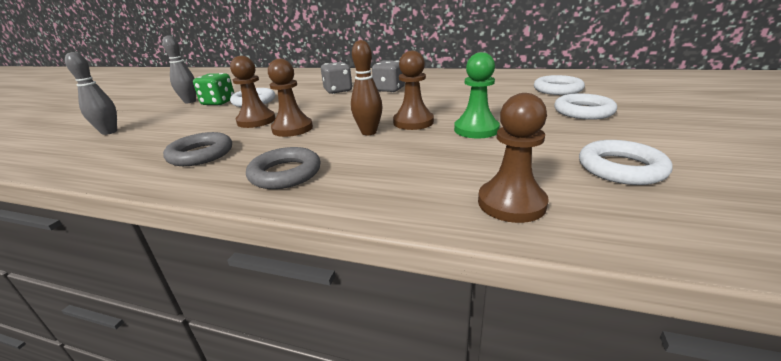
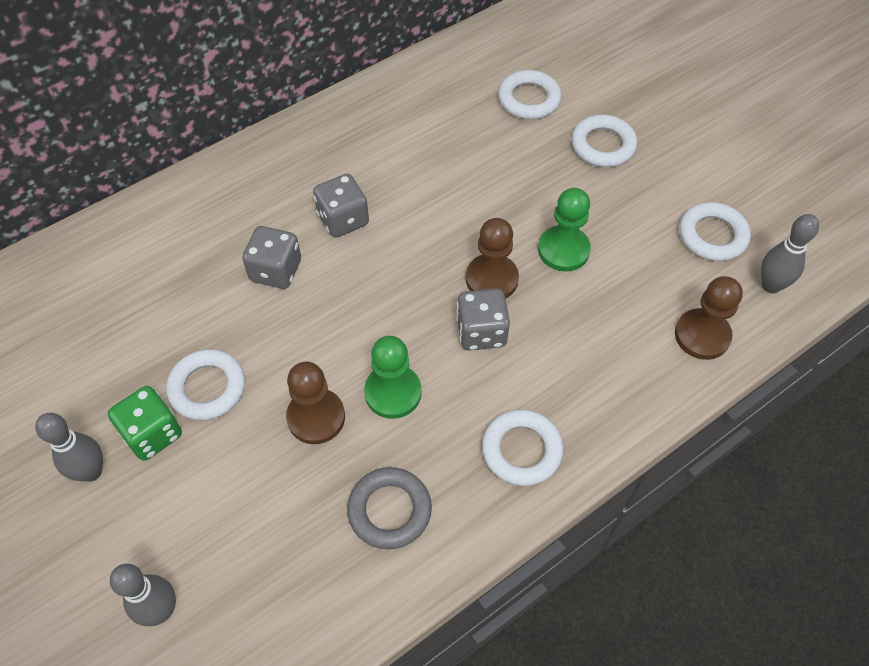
camera: 55 degrees left, 30 degrees up
(285, 173) = (521, 450): grey ring -> white ring
(292, 129) = (393, 392): brown pawn -> green pawn
(369, 132) = (481, 332): brown bowling pin -> grey dice
(650, 217) = (770, 285): none -> grey bowling pin

